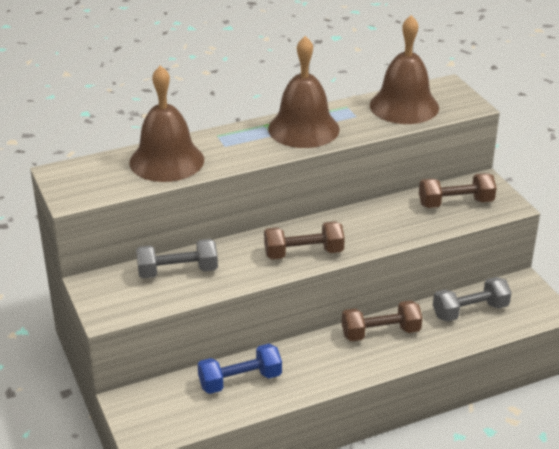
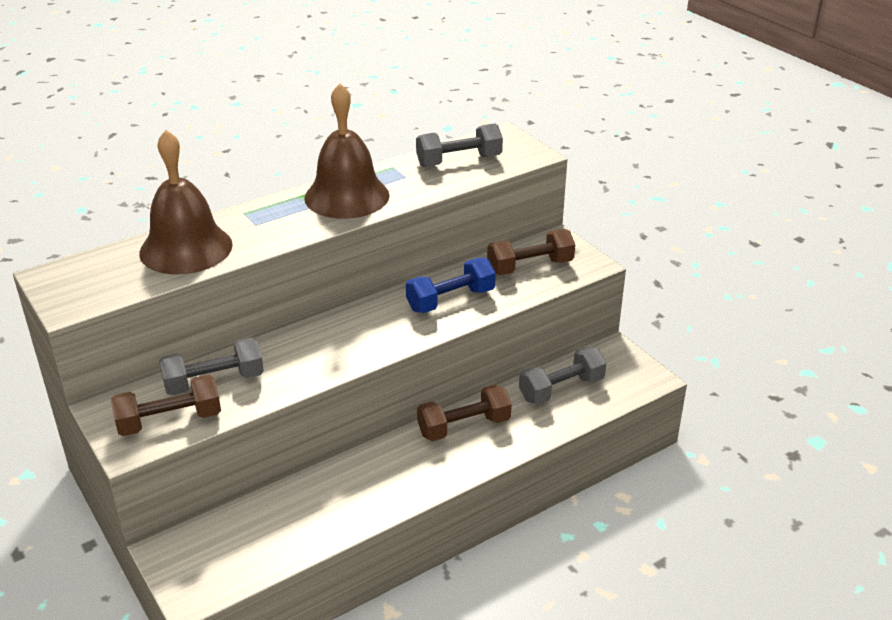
camera: 10 degrees left, 0 degrees up
(240, 381) = (305, 506): blue dumbbell -> blue dumbbell (450, 300)
(303, 253) = (364, 343): brown dumbbell -> brown dumbbell (169, 421)
(404, 106) = (459, 161): brown bell -> grey dumbbell

